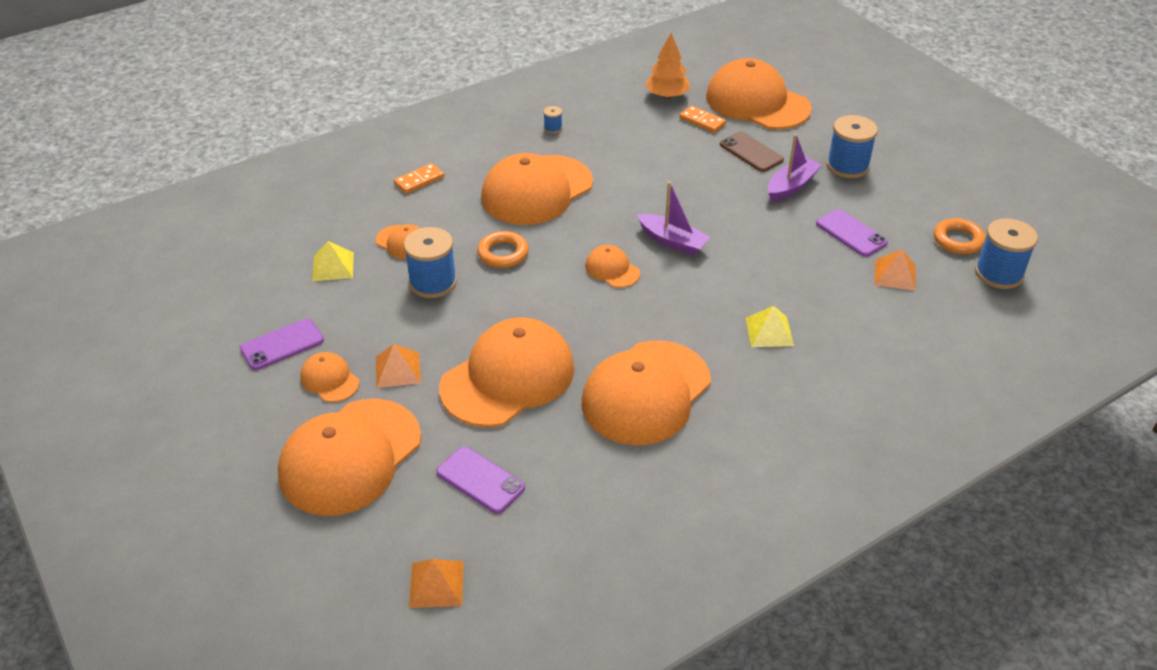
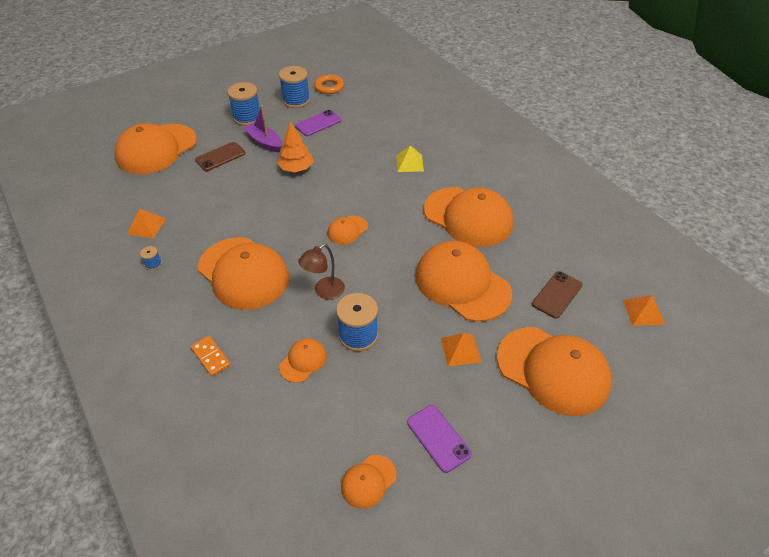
camera: 90 degrees left, 5 degrees up
(330, 380) = (476, 395): orange cap -> orange cap (368, 481)
(333, 266) = (333, 412): yellow pyramid -> none
(480, 480) = (557, 295): purple phone -> brown phone
(503, 253) = (324, 292): orange ring -> brown lamp
(667, 96) = (128, 195): orange tree -> orange tree (296, 168)
(672, 241) = (318, 199): purple boat -> none
(702, 121) = (172, 178): orange domino -> none
(895, 274) = (358, 112): orange pyramid -> orange pyramid (146, 226)
(998, 273) = (359, 78): blue spool -> blue spool (296, 100)

